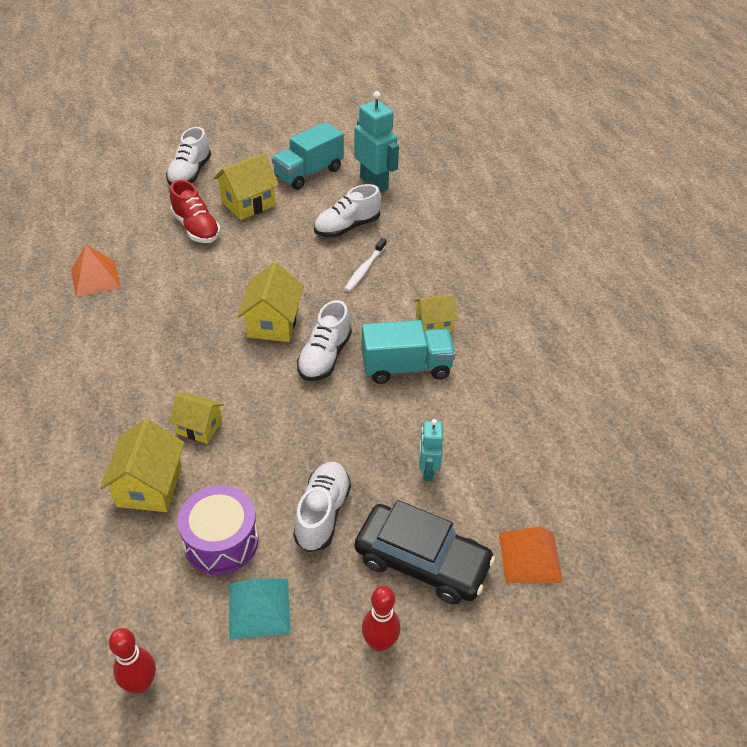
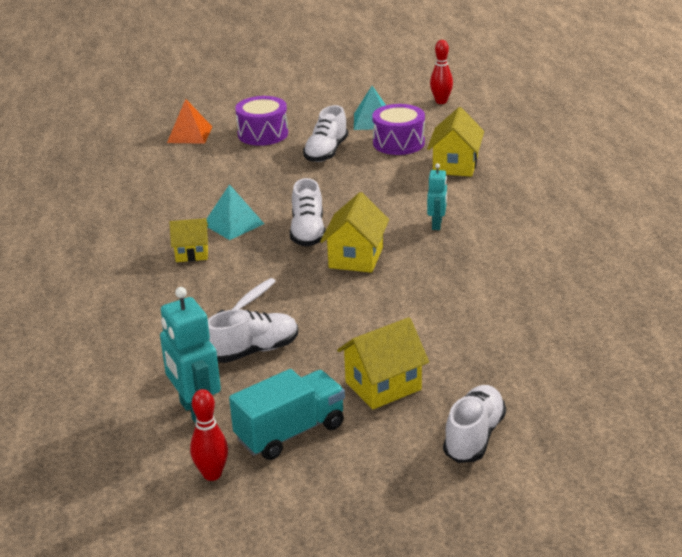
camera: 170 degrees left, 15 degrees down
(95, 278) = (558, 301): orange pyramid -> none
(196, 228) = (451, 354): red shoe -> none
(199, 427) = (421, 192): yellow house -> none
(324, 357) = (308, 232): white shoe -> white shoe turned 150 degrees clockwise
(380, 642) = (300, 110): red bowling pin -> red bowling pin (212, 474)
(406, 367) = (233, 224): turquoise truck -> turquoise pyramid
(422, 561) = (263, 134): black car -> purple drum
(427, 470) = (241, 169): turquoise robot -> turquoise robot (437, 224)

